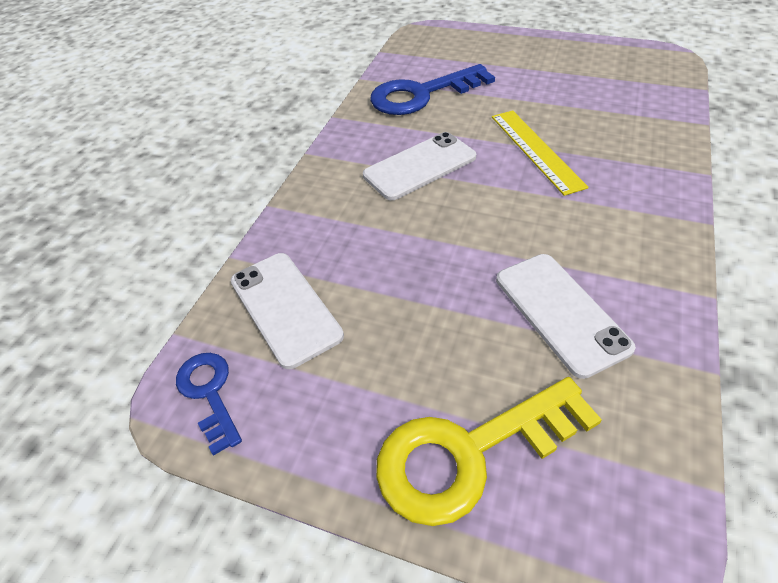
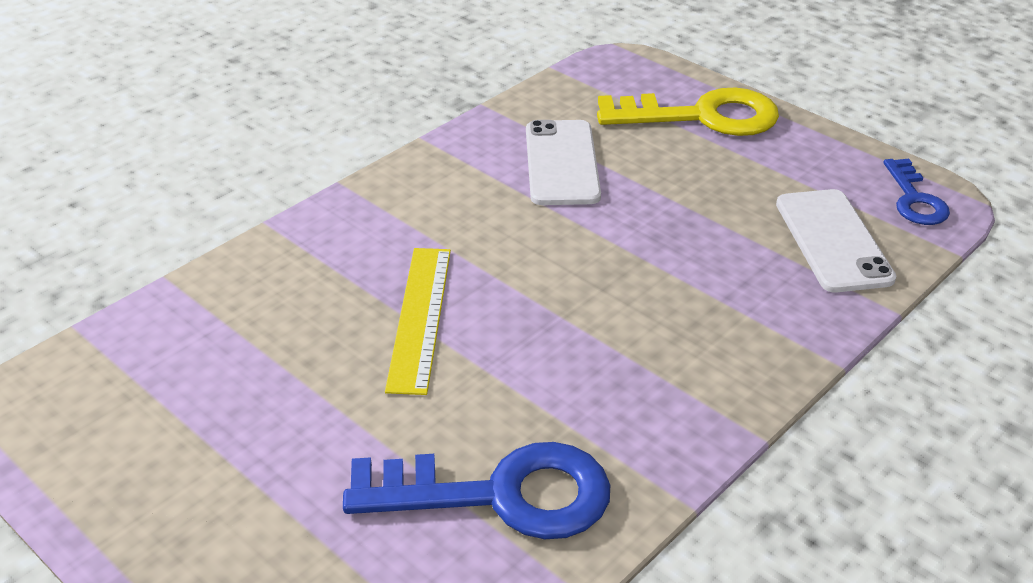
camera: 160 degrees left, 10 degrees down
(420, 166) = (596, 349): white phone -> none

